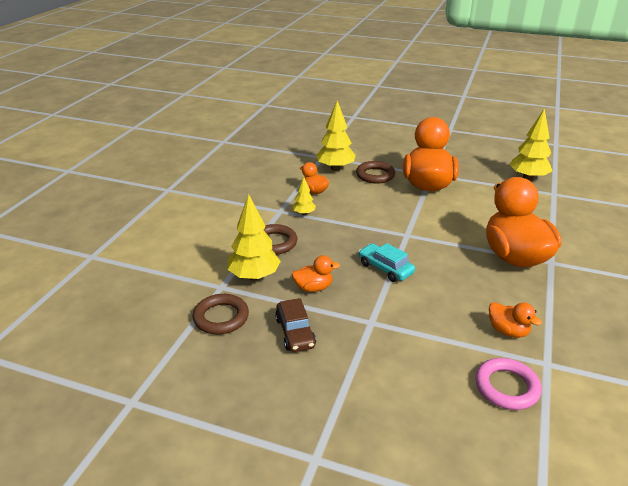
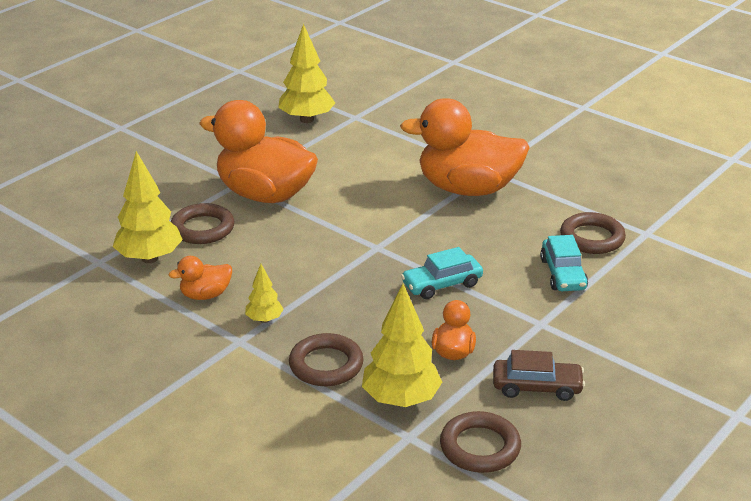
camera: 70 degrees left, 0 degrees up
(443, 323) = (563, 274): none -> turquoise car
(506, 387) = (671, 267): pink ring -> none
(508, 331) = (592, 238): orange duck -> brown ring

